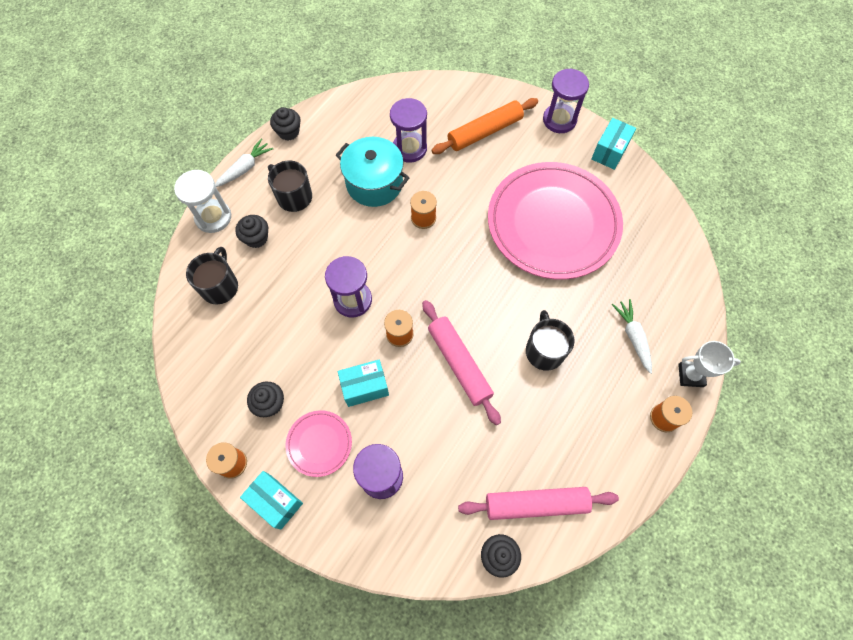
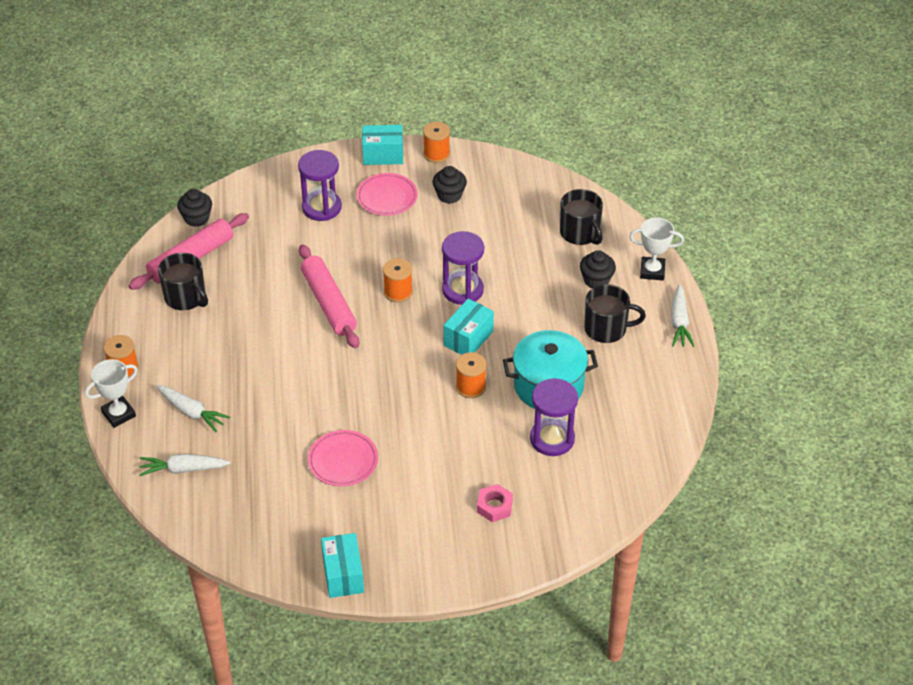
camera: 140 degrees right, 20 degrees down
(213, 217) = (652, 271): white hourglass -> white trophy
(288, 132) = (683, 376): black cupcake -> none
(365, 387) = (389, 245): turquoise box -> turquoise box (468, 338)
(459, 363) = (328, 303): pink rolling pin -> pink rolling pin turned 45 degrees clockwise
(485, 132) = (494, 506): orange rolling pin -> pink nut
(544, 350) = (264, 354): black mug -> black mug (186, 297)
(553, 223) = (343, 461): pink plate -> pink plate, size x0.43
(559, 120) = (428, 575): purple hourglass -> none
(667, 293) = (183, 469): none -> white carrot

